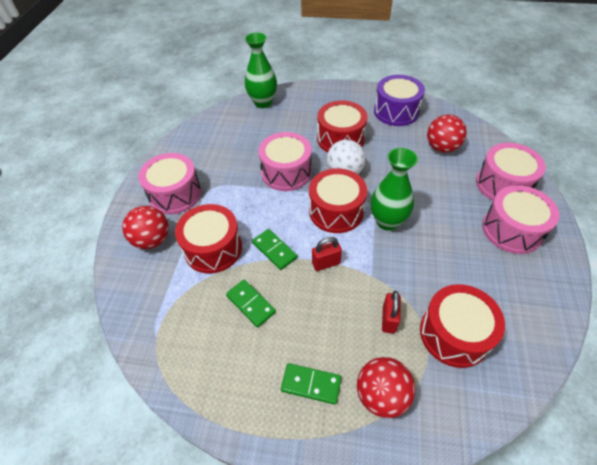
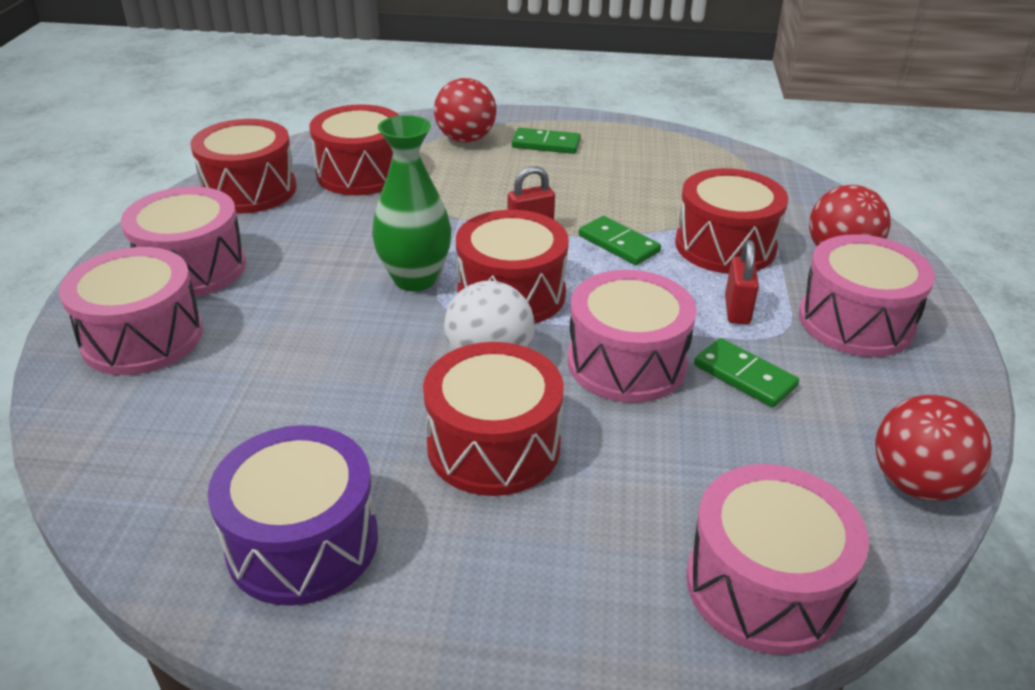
camera: 175 degrees right, 15 degrees down
(251, 304) = (637, 194): green domino -> green domino (744, 376)
(263, 102) = (764, 586): green vase -> pink drum
(388, 319) = (443, 183): red padlock -> red padlock (737, 310)
(441, 148) = (226, 420): red ball -> red ball (916, 484)
(526, 310) = (249, 190): none -> red drum

